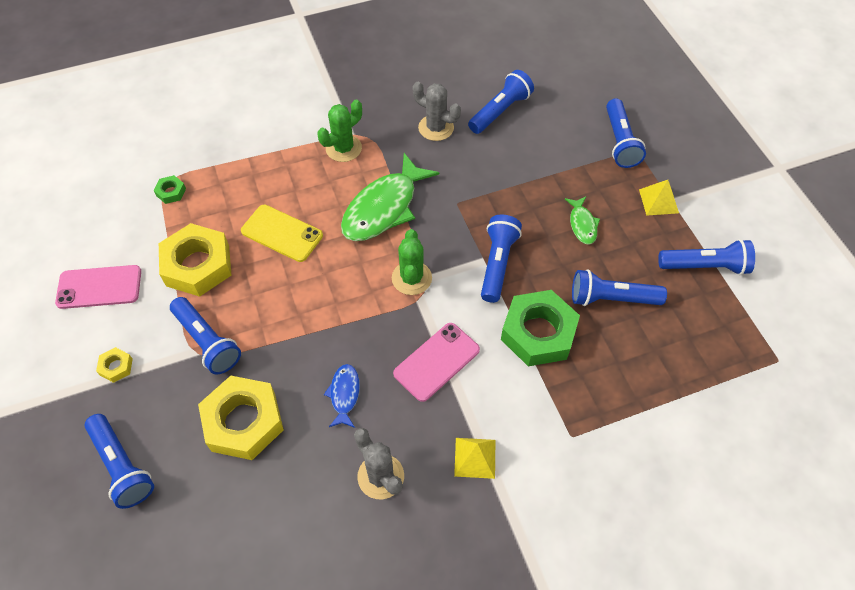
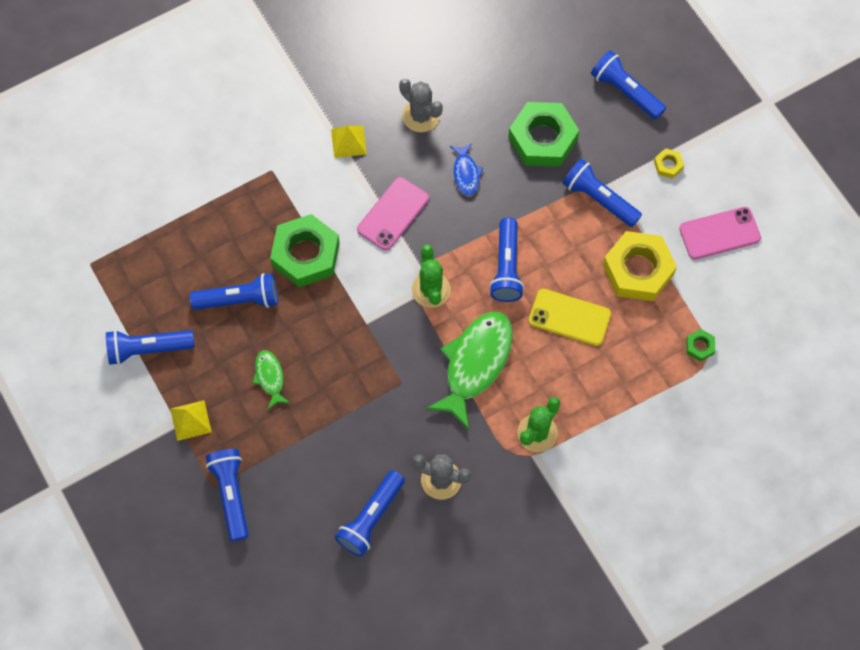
camera: 170 degrees right, 10 degrees up
(244, 421) = (542, 139): yellow nut -> green nut
(497, 264) = (351, 319): blue flashlight -> blue flashlight (506, 267)

